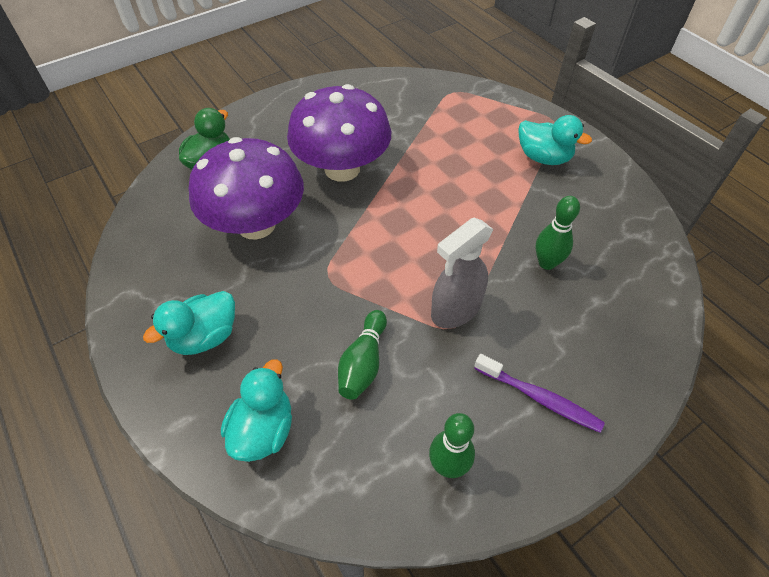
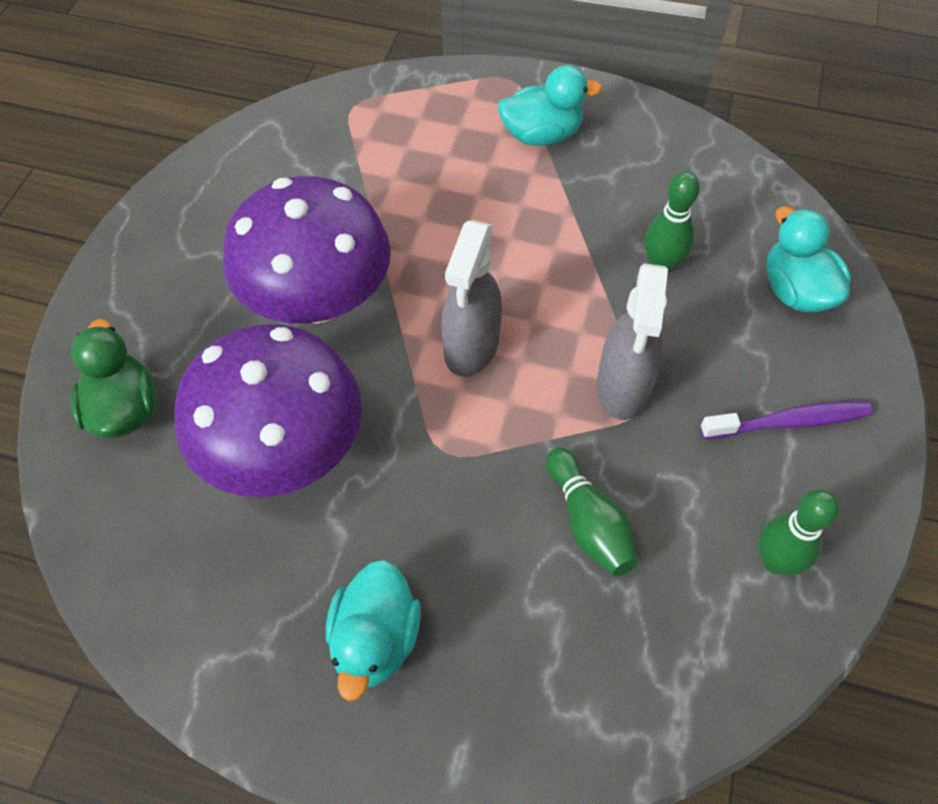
camera: 40 degrees left, 5 degrees up
(263, 430) = (560, 686): turquoise duck -> turquoise duck (795, 291)
(394, 236) = (471, 346): none -> grey spray bottle

